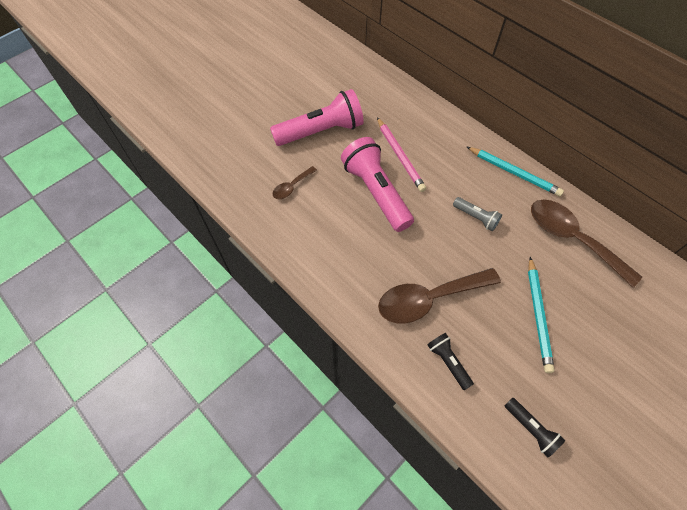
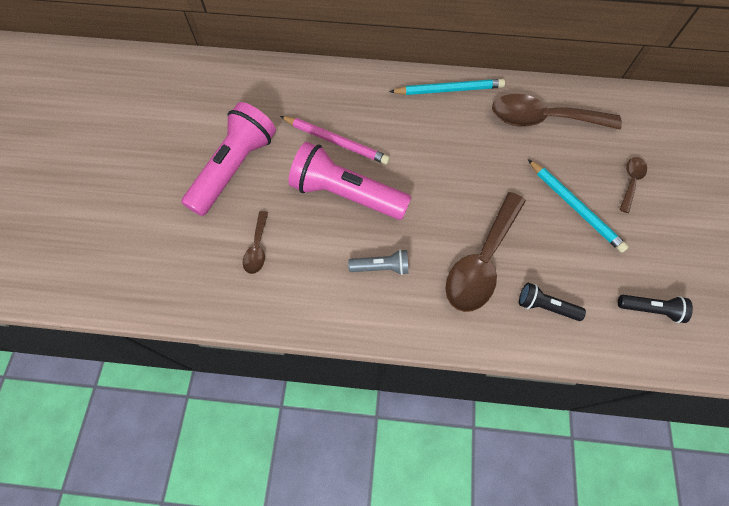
camera: 40 degrees left, 5 degrees up
(476, 218) = (454, 155): grey flashlight -> grey flashlight (381, 267)
(605, 331) = (631, 181): none -> brown spoon

